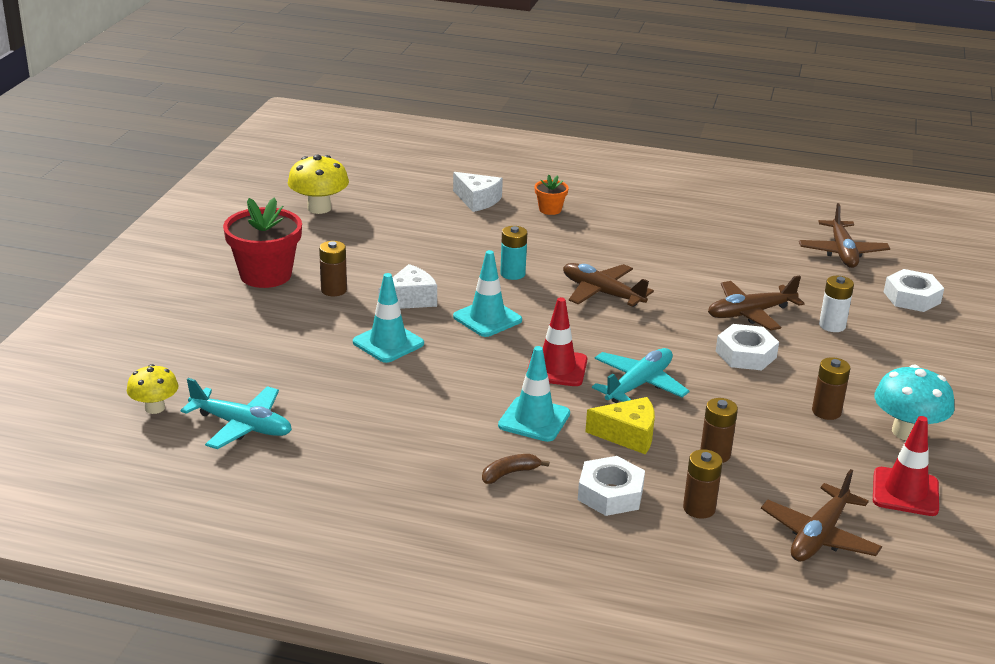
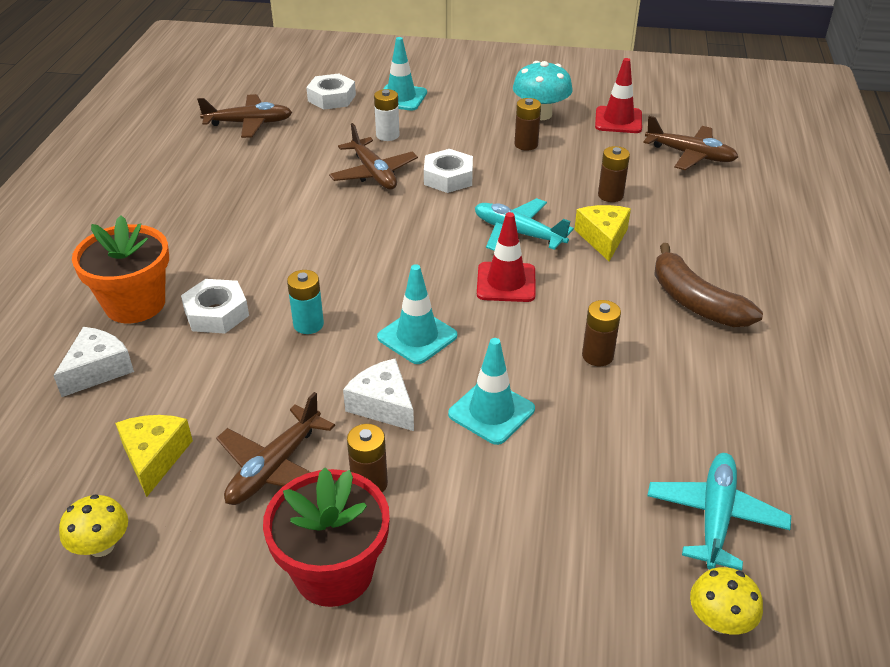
camera: 95 degrees left, 10 degrees up
(319, 208) = (101, 546): yellow mushroom -> yellow mushroom, size x0.65
(386, 220) = (154, 457): none -> yellow cheese
(510, 473) = (695, 302): brown banana -> brown banana, size x2.02
(534, 419) = (602, 292): turquoise traffic cone -> turquoise traffic cone (401, 98)
(550, 209) = (135, 304): orange flower pot -> orange flower pot, size x2.04
(602, 293) = (346, 259): brown plane -> brown plane (274, 468)
(610, 494) = (693, 245): white nut -> white nut (216, 313)
(699, 508) = (687, 203): brown battery -> brown battery (597, 356)

